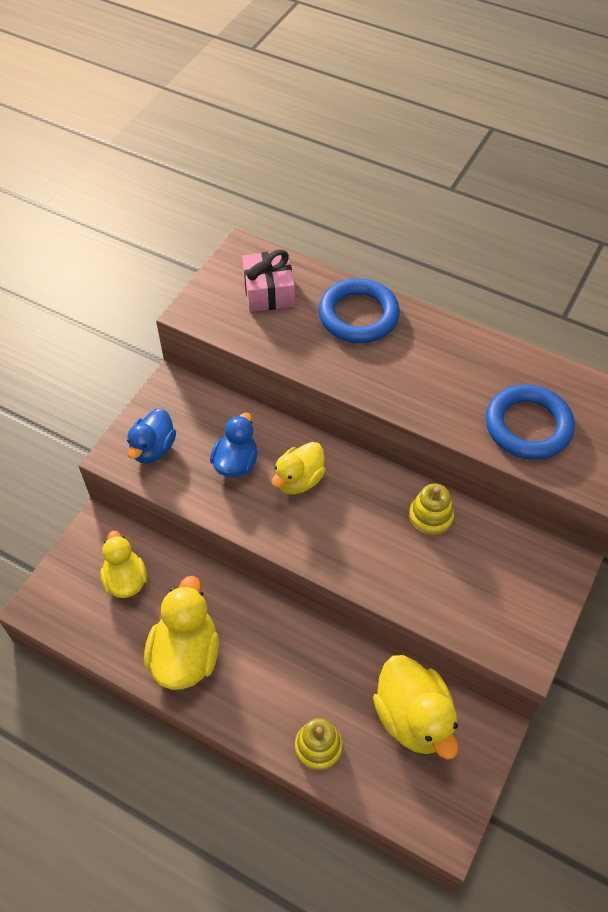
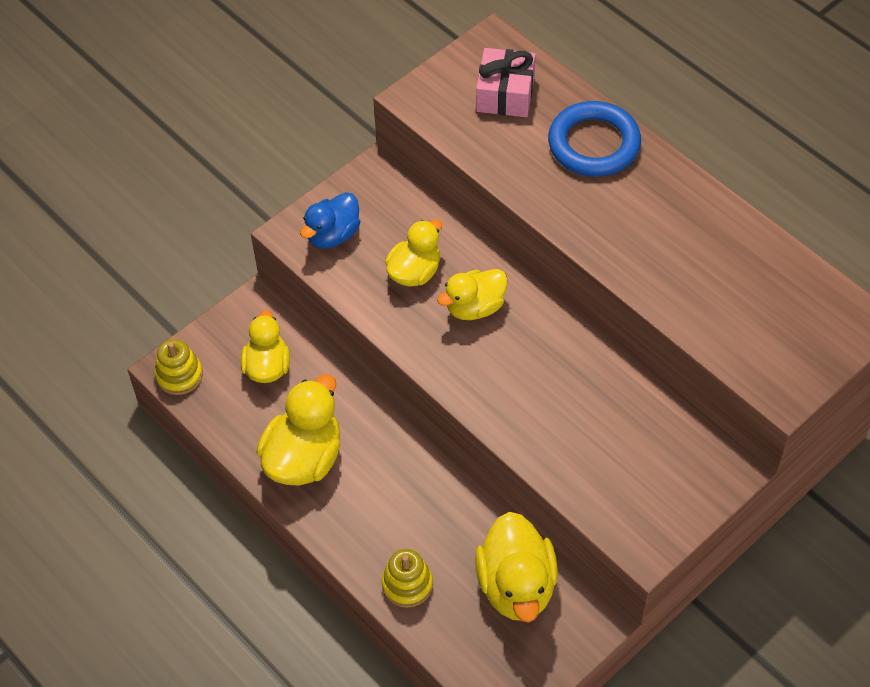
camera: 20 degrees right, 0 degrees up
(236, 463) = (414, 272): blue duck -> yellow duck
(430, 517) = (601, 383): yellow stacking toy -> yellow stacking toy (179, 375)
(528, 426) = (730, 309): blue ring -> none

